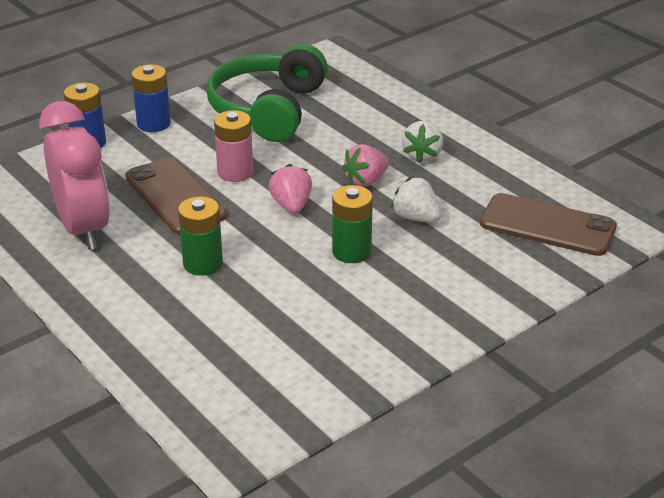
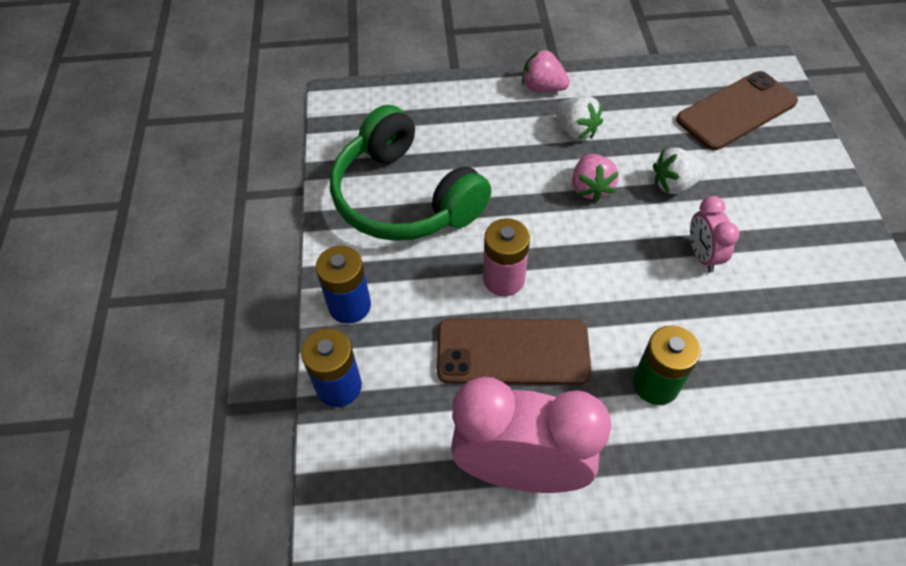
camera: 55 degrees left, 20 degrees up
(291, 206) = (596, 263): pink strawberry -> pink strawberry (542, 87)
(351, 252) = (702, 255): green battery -> pink clock

